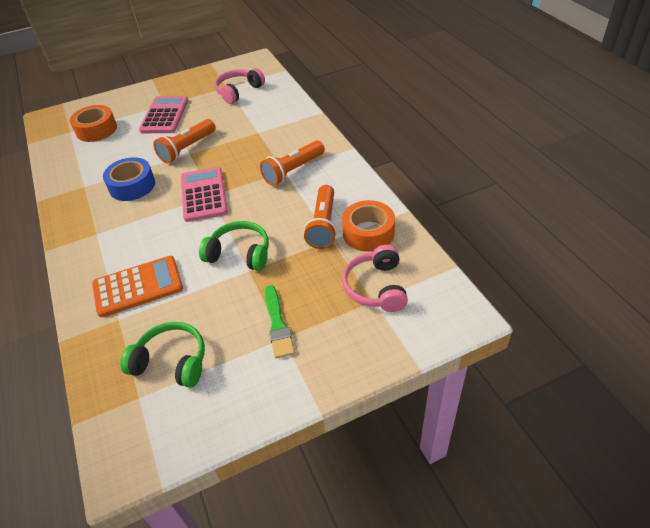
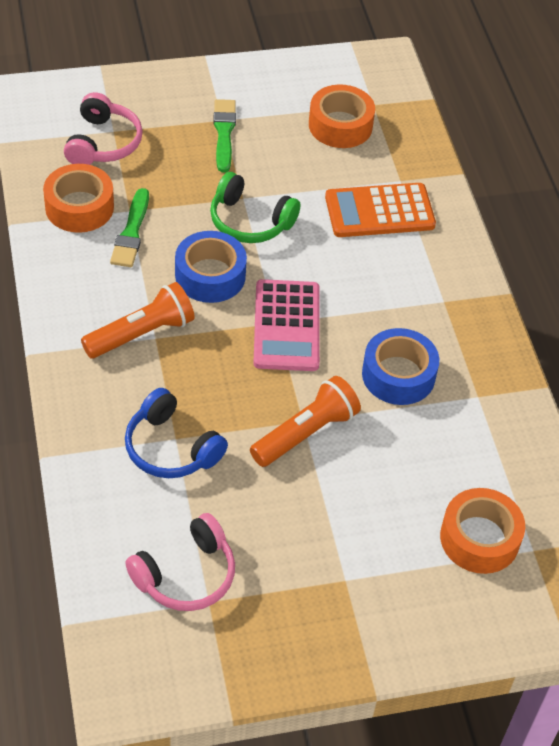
camera: 175 degrees left, 5 degrees up
(165, 115) = (345, 541): pink calculator -> none
(171, 362) = (340, 125): green headphones -> orange tape
(259, 128) = (171, 448): none -> blue headphones
(260, 211) = (210, 275): none -> blue tape
(323, 225) = (131, 232): orange flashlight -> green brush

